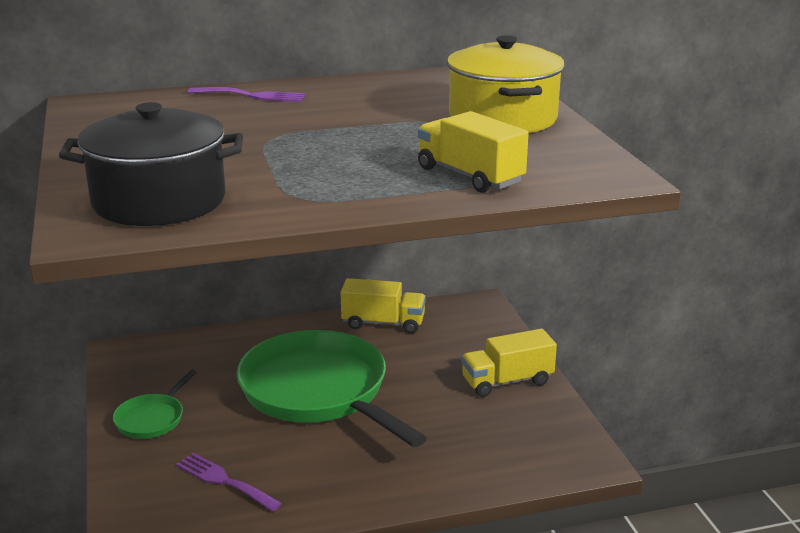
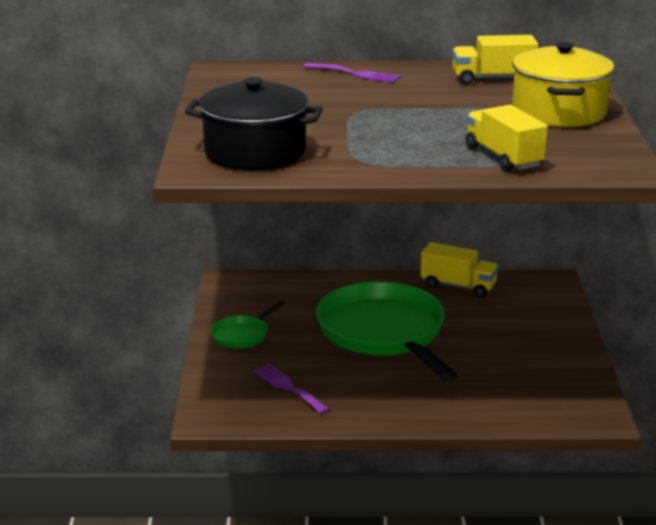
camera: 15 degrees right, 0 degrees up
(507, 381) = (551, 347): yellow truck -> yellow truck (493, 79)

